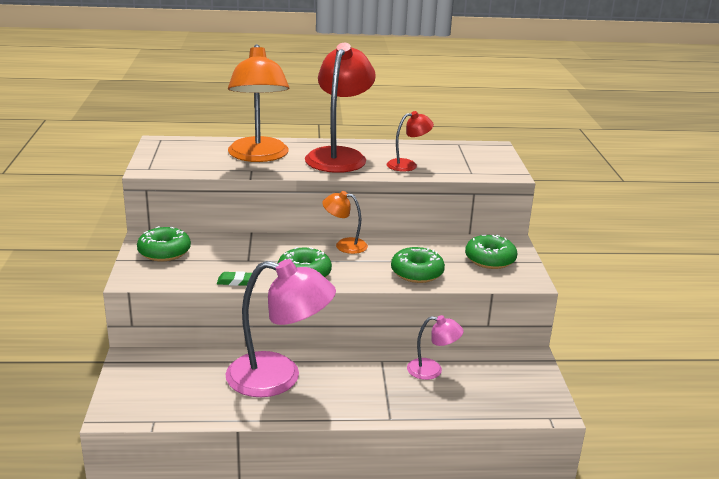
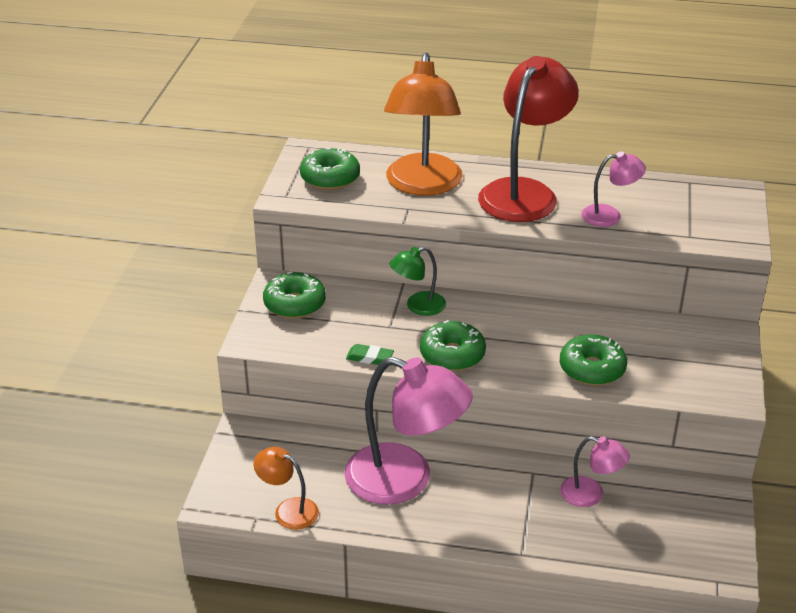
camera: 15 degrees right, 10 degrees up
(267, 245) = (418, 306): none -> green lamp
(344, 245) = (513, 315): orange lamp -> orange lamp (288, 510)
(408, 165) = (609, 215): red lamp -> pink lamp
(490, 259) = (693, 358): green donut -> green donut (330, 178)

